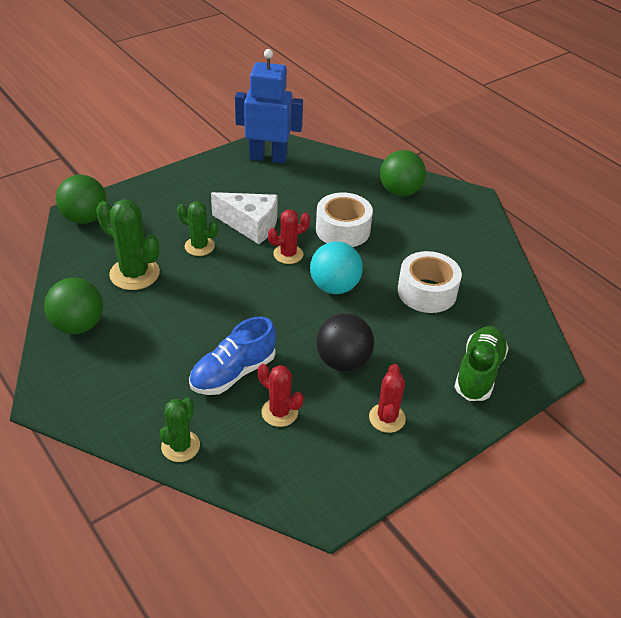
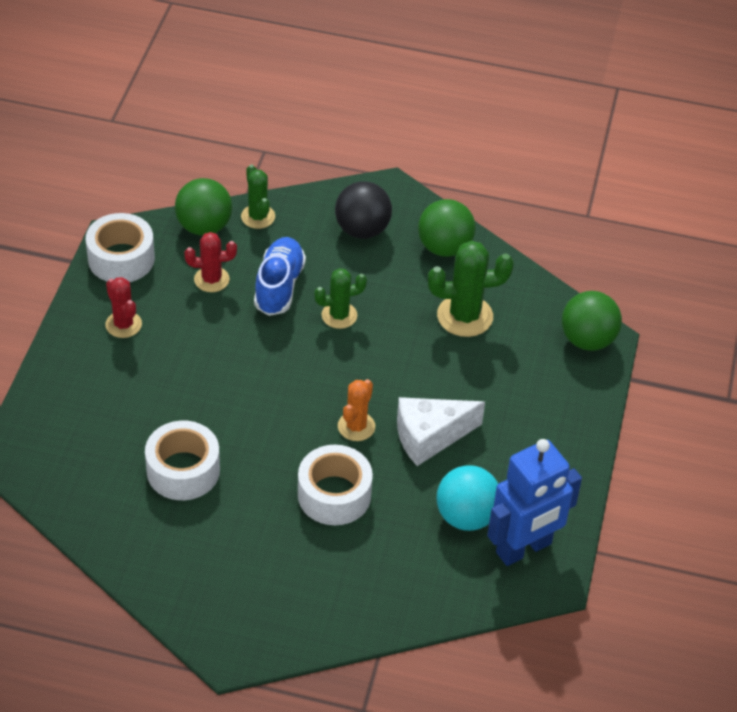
camera: 140 degrees right, 5 degrees up
(199, 246) = (447, 380): green cactus -> green cactus (339, 315)
(288, 254) = (356, 426): red cactus -> orange cactus
(334, 287) = (276, 418): turquoise ball -> turquoise ball (466, 516)
(339, 483) = (121, 258): none -> white tape
(343, 361) = (200, 349): black ball -> black ball (362, 230)
(400, 192) = (324, 599): green ball -> green ball (204, 227)
(478, 372) = (73, 411): green shoe -> none

